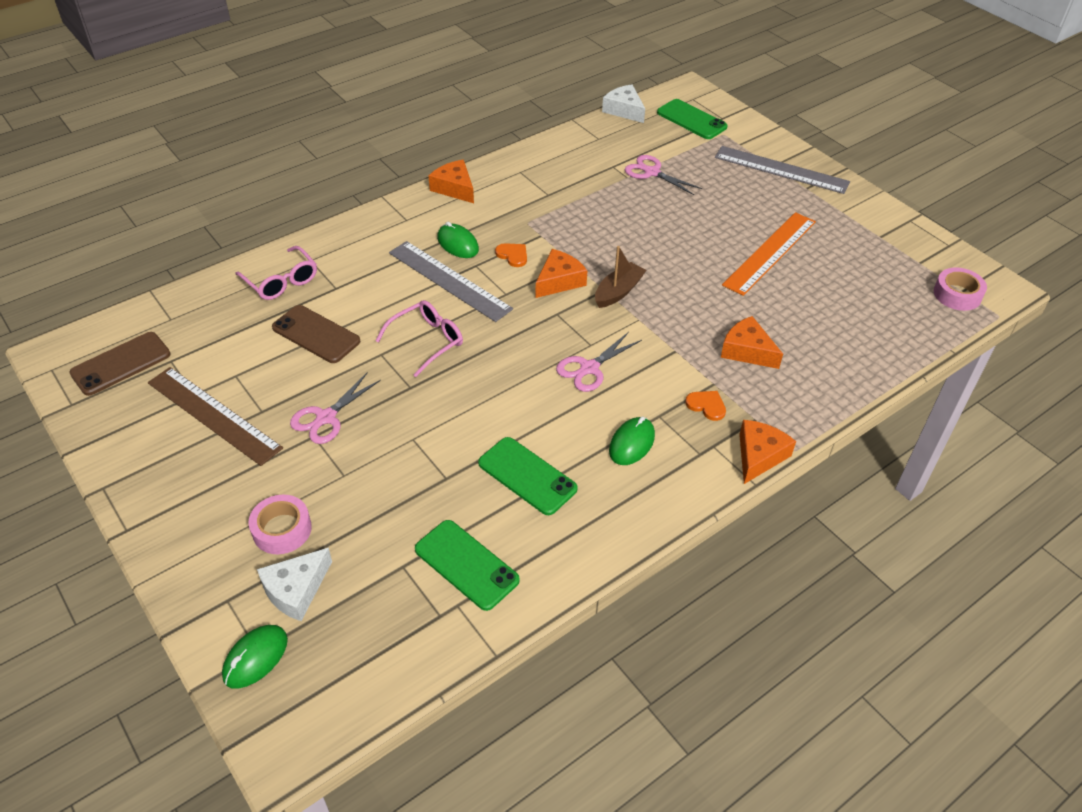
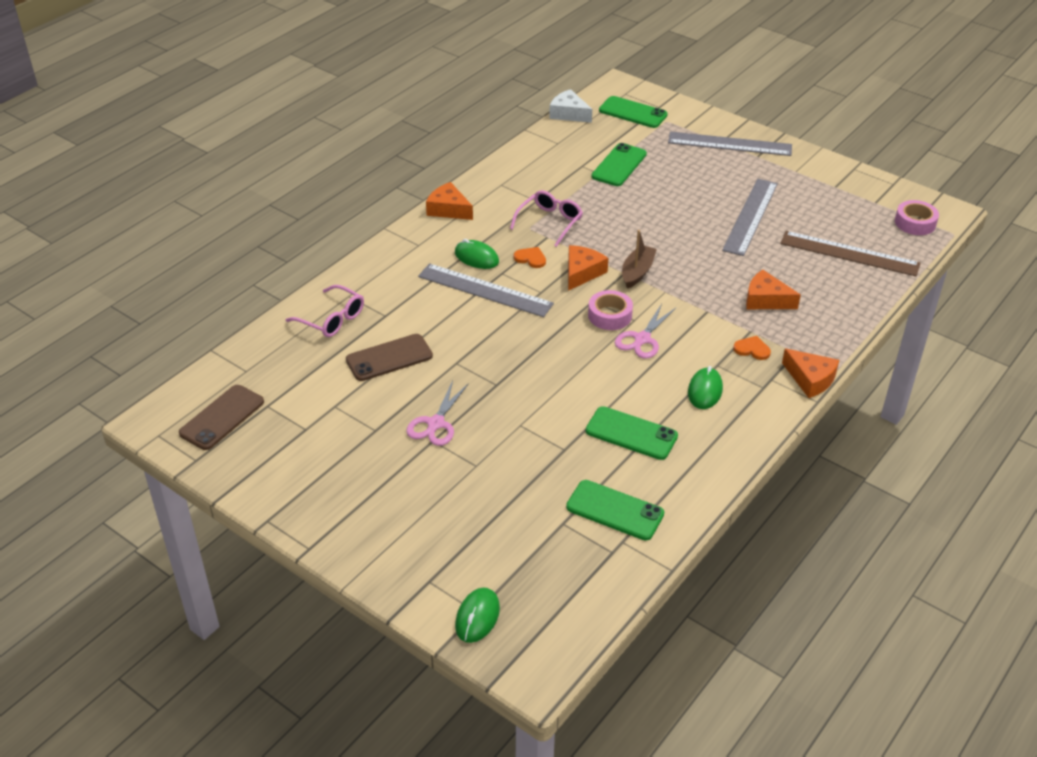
camera: 15 degrees left, 5 degrees down
(214, 415) = (333, 442): brown ruler -> brown ruler (849, 253)
(282, 529) = (446, 518): pink tape -> pink tape (610, 315)
(296, 590) = (483, 560): white cheese -> none
(316, 334) = (389, 358): brown phone -> brown phone turned 45 degrees counterclockwise
(427, 341) = (491, 344): pink glasses -> pink glasses (550, 222)
(652, 172) = (619, 165): pink scissors -> green phone
(759, 456) = (810, 379): orange cheese -> orange cheese turned 120 degrees clockwise
(770, 253) = (750, 216): orange ruler -> grey ruler

